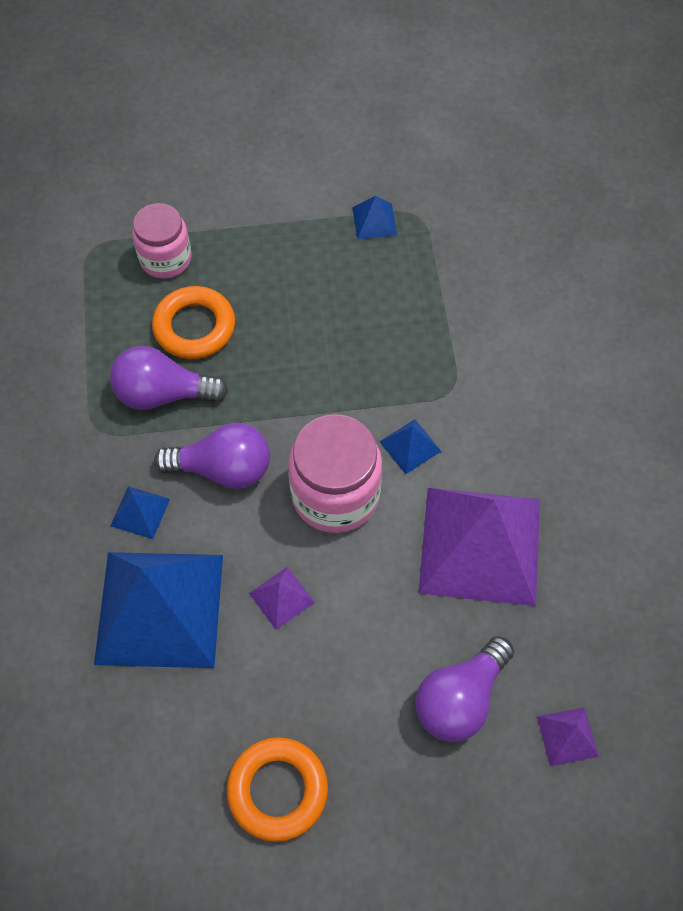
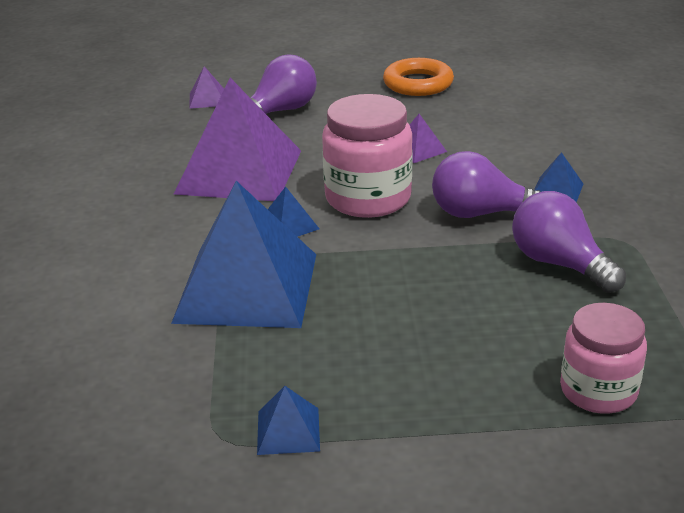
camera: 175 degrees left, 30 degrees down
(159, 609) = (522, 145): blue pyramid -> blue pyramid (247, 287)
(163, 394) = (559, 264): purple light bulb -> purple light bulb turned 135 degrees counterclockwise
(194, 327) = (537, 318): orange ring -> none

